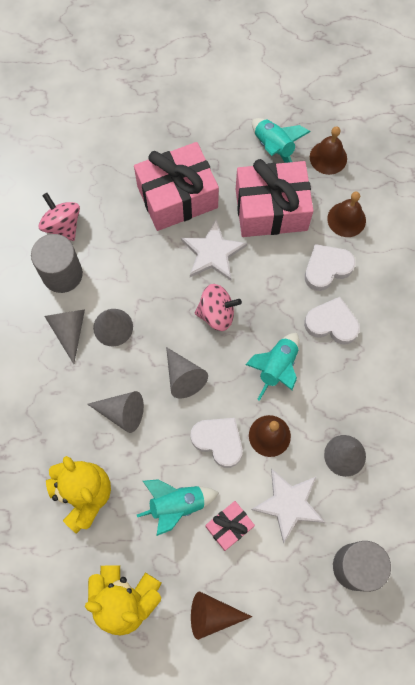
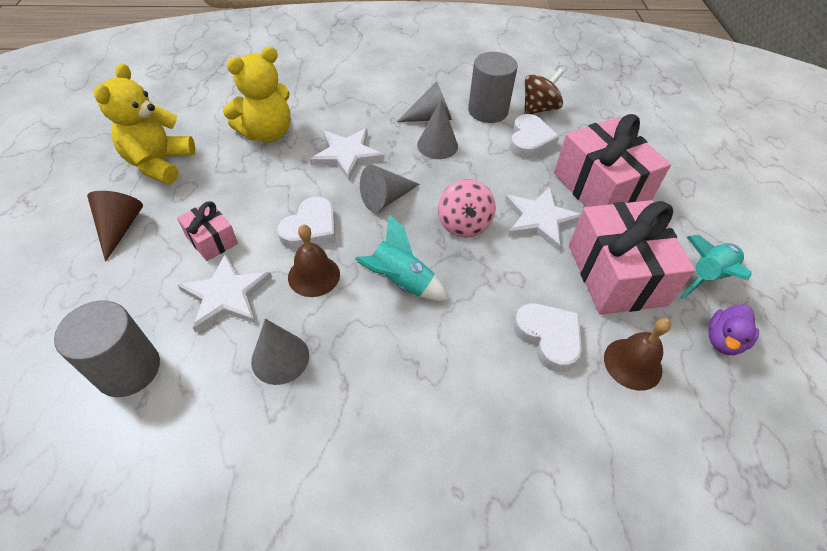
camera: 85 degrees right, 20 degrees down
(62, 225) = (539, 109): pink spinning top -> brown spinning top
(122, 412) = (347, 155): grey cone -> white star
(177, 505) = (245, 197): turquoise rocket -> none
(328, 157) = (723, 340): brown bell -> purple duck
(331, 323) = (467, 343): white heart -> white heart (529, 141)

